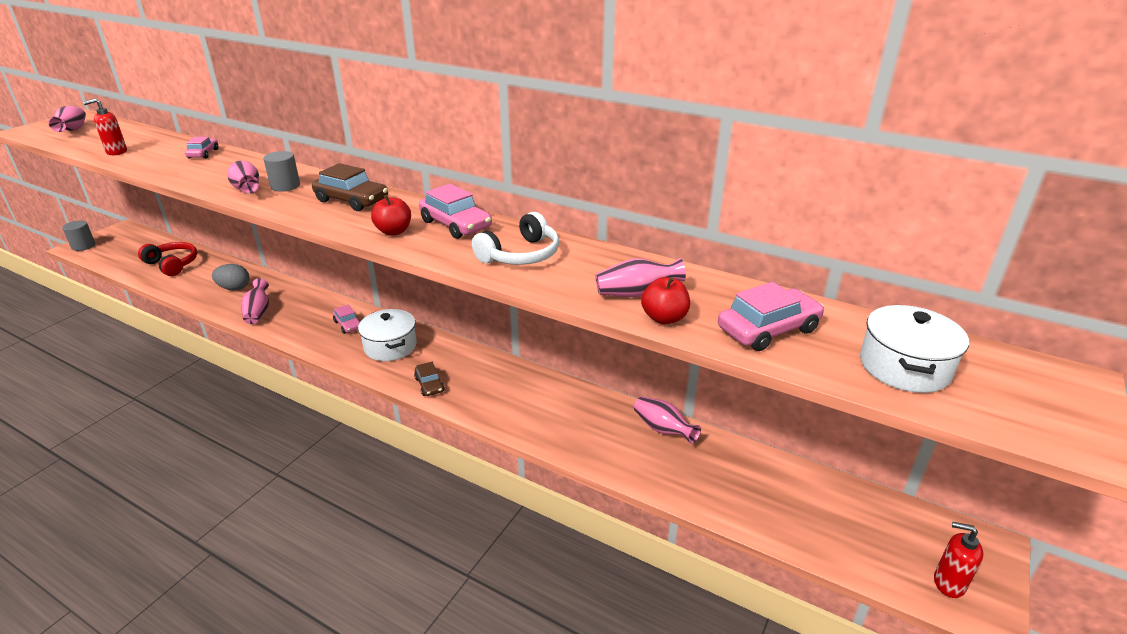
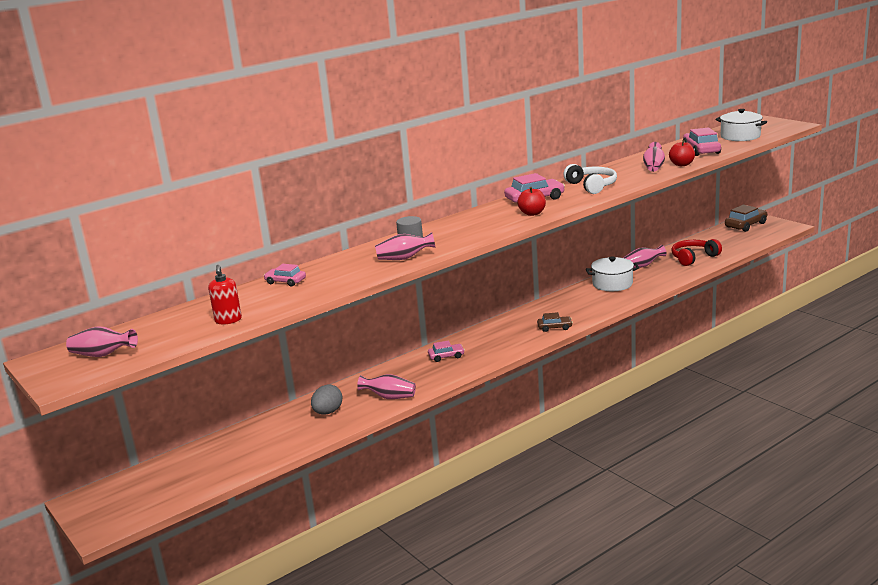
camera: 65 degrees left, 10 degrees down
(83, 246) = (103, 525): grey cylinder -> none
(172, 264) = (232, 453): red headphones -> red headphones (693, 258)
(352, 200) = (464, 225): brown car -> brown car (745, 225)
(390, 346) = (493, 340): white pot -> white pot (612, 284)
(948, 583) = (772, 229): red soap dispenser -> none

